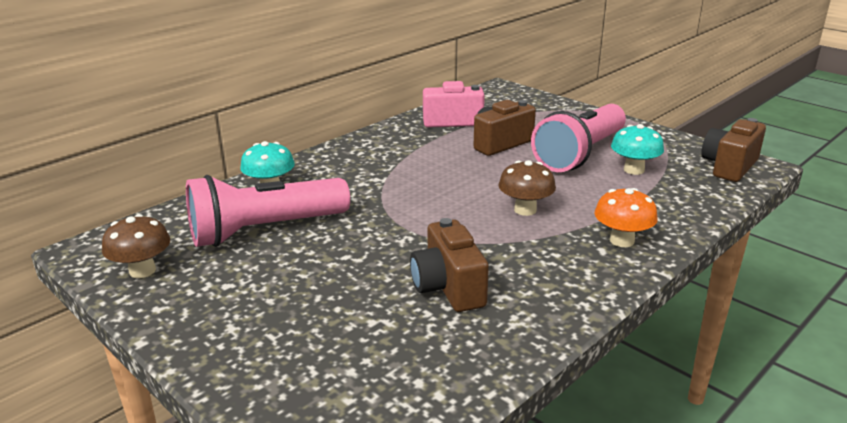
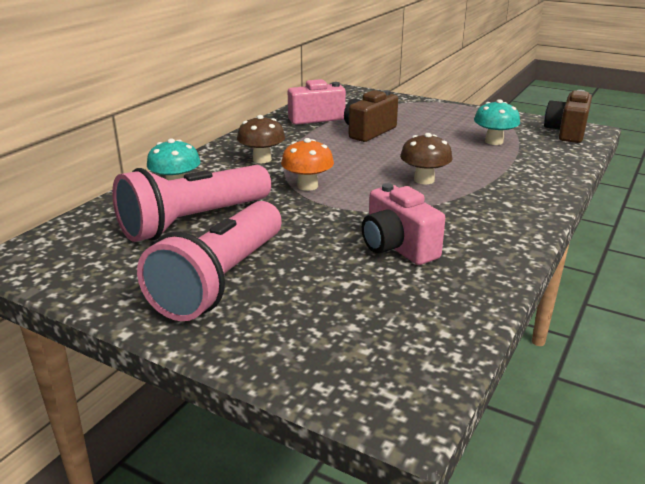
camera: 15 degrees left, 0 degrees up
(142, 271) = (87, 271): brown mushroom -> brown mushroom (262, 159)
(448, 288) = (397, 247): brown camera -> pink camera
(580, 154) = (442, 134): pink flashlight -> pink flashlight (221, 280)
(622, 240) = (519, 194): orange mushroom -> orange mushroom (307, 186)

